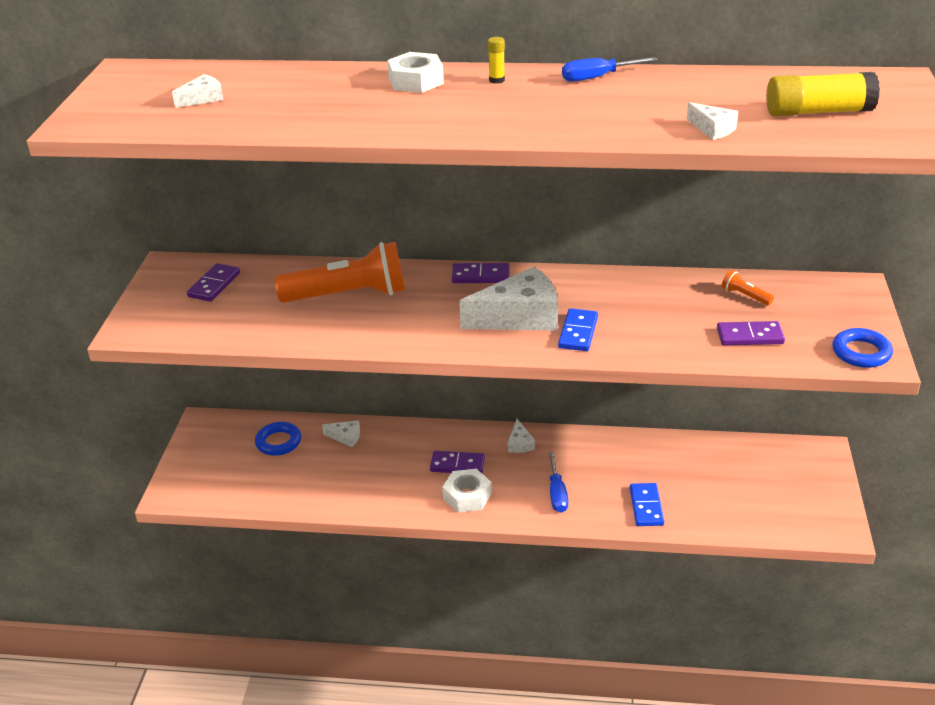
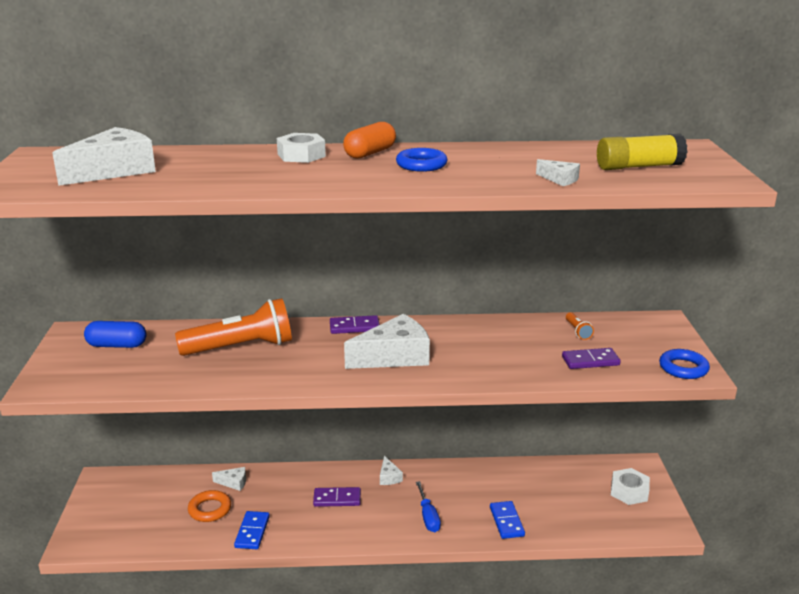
camera: 10 degrees left, 10 degrees down
(203, 98) = (114, 171): white cheese -> white cheese, size x2.19
(214, 285) = (117, 345): purple domino -> blue capsule
(278, 442) = (172, 491): blue ring -> blue ring (421, 165)
(317, 466) = (210, 509): none -> orange ring
(467, 496) = (349, 525): white nut -> white nut (629, 491)
(496, 80) = (370, 153): yellow glue stick -> orange capsule
(578, 332) = (447, 366): blue domino -> blue domino (252, 532)
(598, 77) = (453, 150): blue screwdriver -> none
(745, 296) = (578, 331): orange flashlight -> orange flashlight turned 135 degrees counterclockwise

